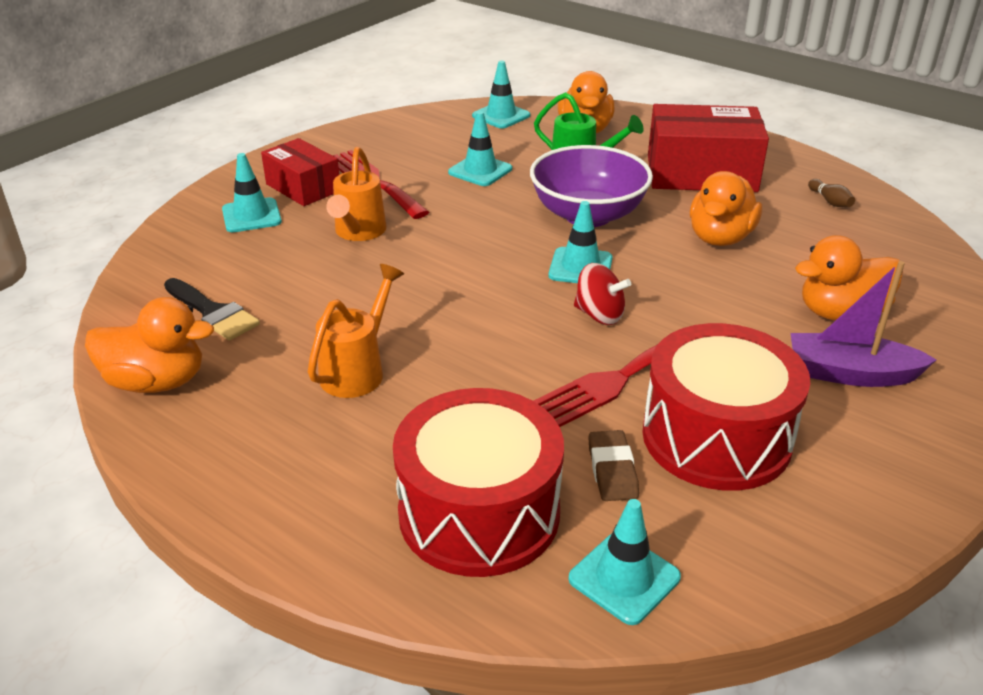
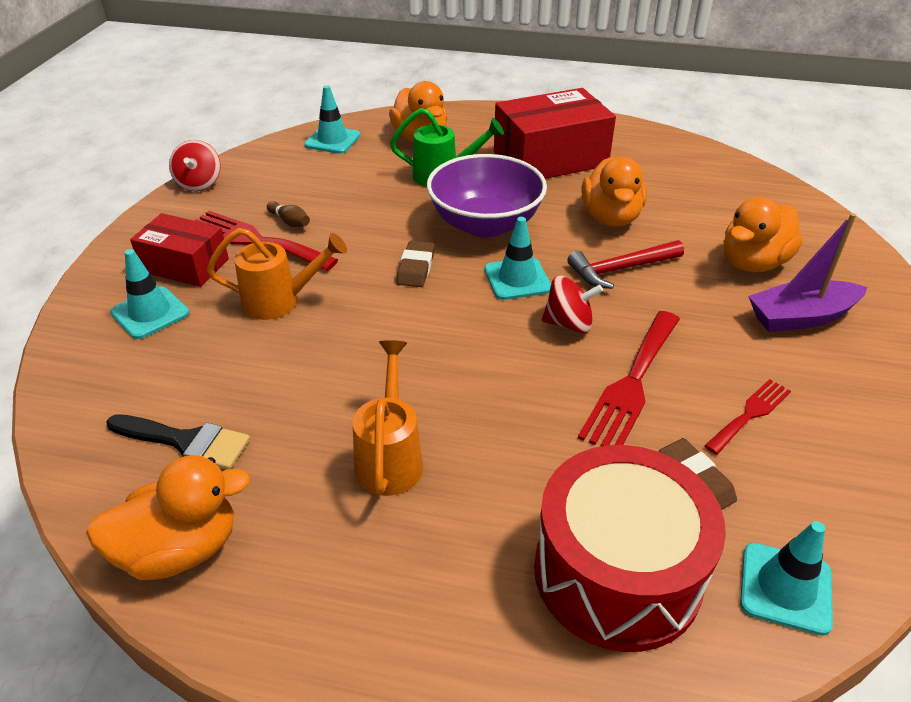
camera: 25 degrees left, 5 degrees up
(358, 233) = (280, 301): orange watering can -> orange watering can turned 75 degrees counterclockwise
(360, 127) = (199, 183): none -> red spinning top
(480, 171) = (354, 202): turquoise traffic cone -> none
(494, 235) = (416, 268): none -> brown eraser
(691, 284) = (620, 269): none -> red hammer
(716, 437) = (750, 414): red drum -> red fork
(830, 201) = (668, 161): brown bowling pin -> brown bowling pin (290, 222)

